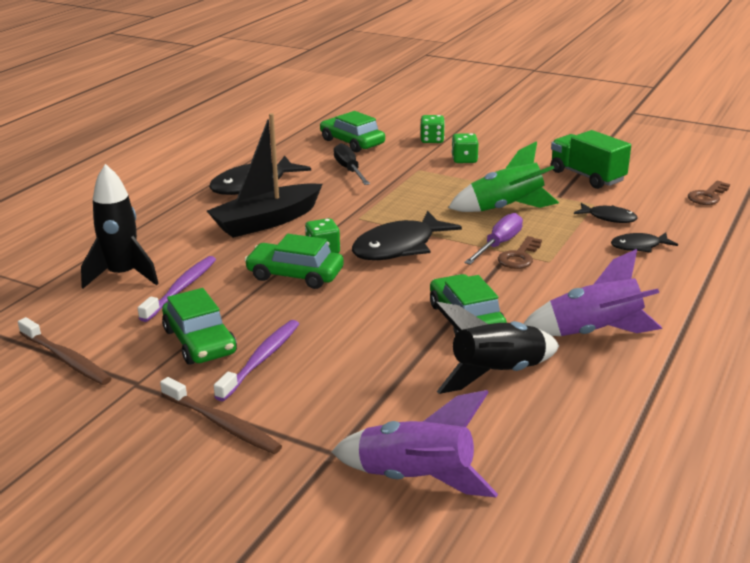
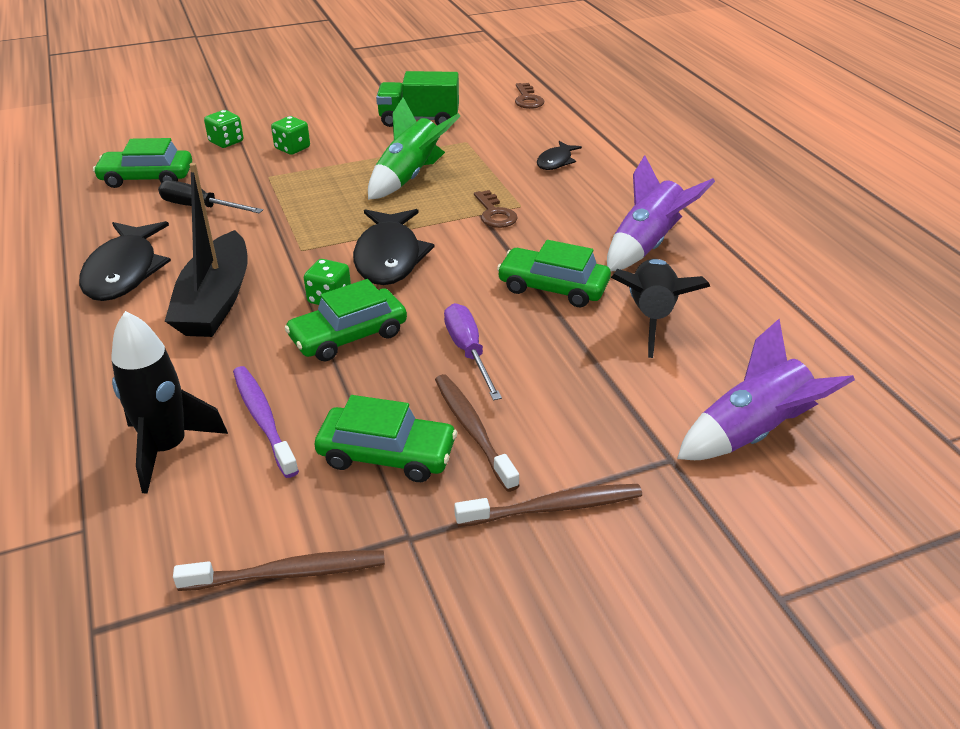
camera: 50 degrees left, 10 degrees up
(261, 360) = (473, 430): purple toothbrush -> brown toothbrush
(498, 244) = (461, 212): purple screwdriver -> purple screwdriver (468, 352)
(609, 218) = (496, 148): black fish -> none

